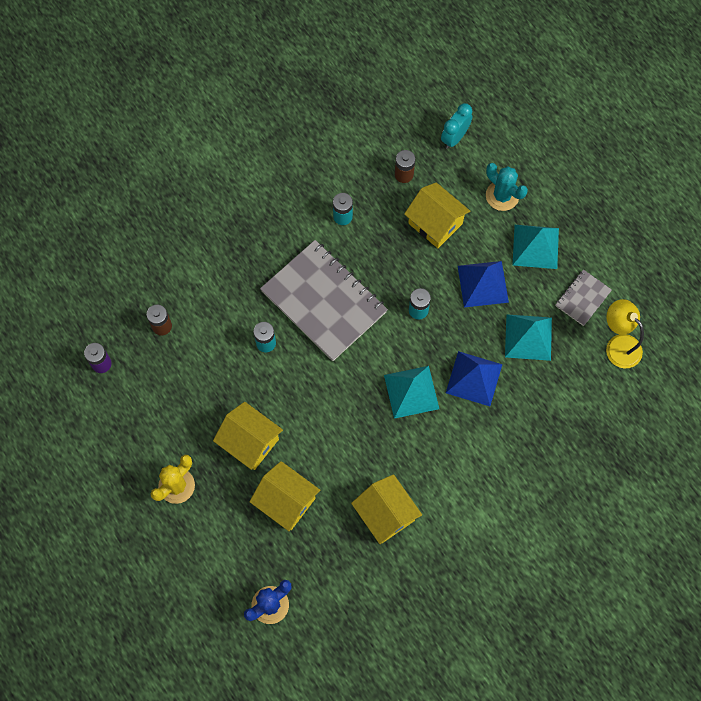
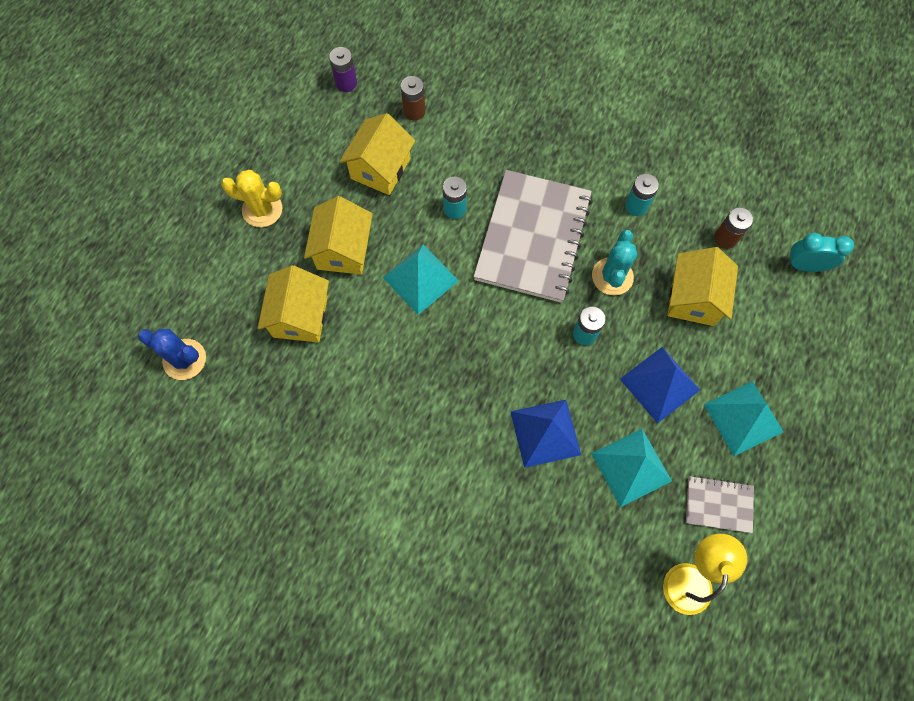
camera: 60 degrees right, 0 degrees up
(385, 514) = (340, 421): yellow house -> yellow house (380, 168)
(411, 391) = (490, 375): turquoise pyramid -> turquoise pyramid (420, 279)
(502, 196) = (776, 350): turquoise cactus -> turquoise cactus (612, 276)

